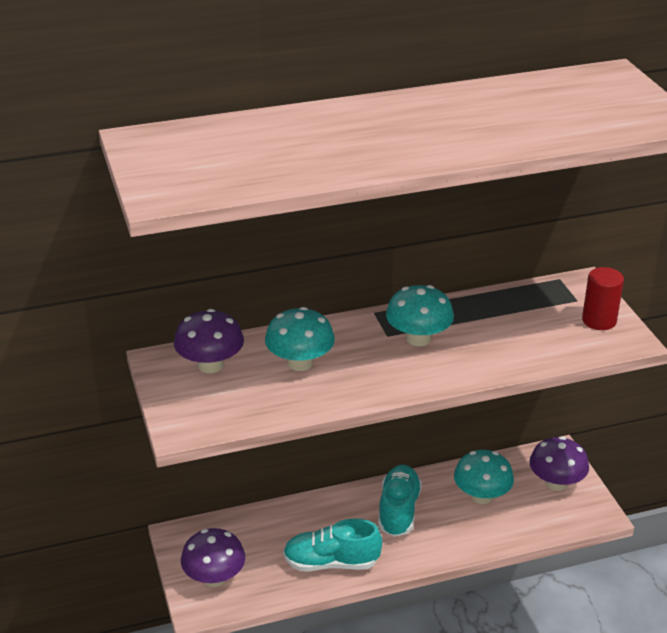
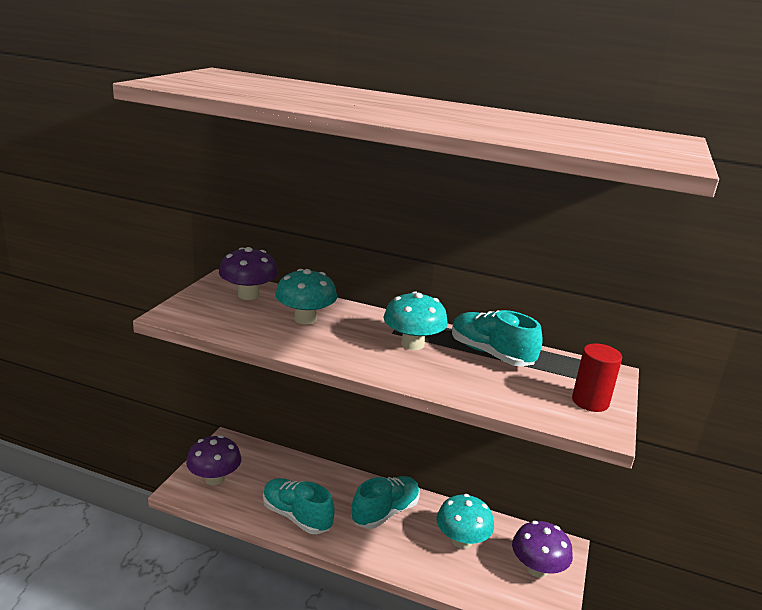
camera: 35 degrees right, 10 degrees down
(485, 313) = (490, 354): none -> turquoise shoe

